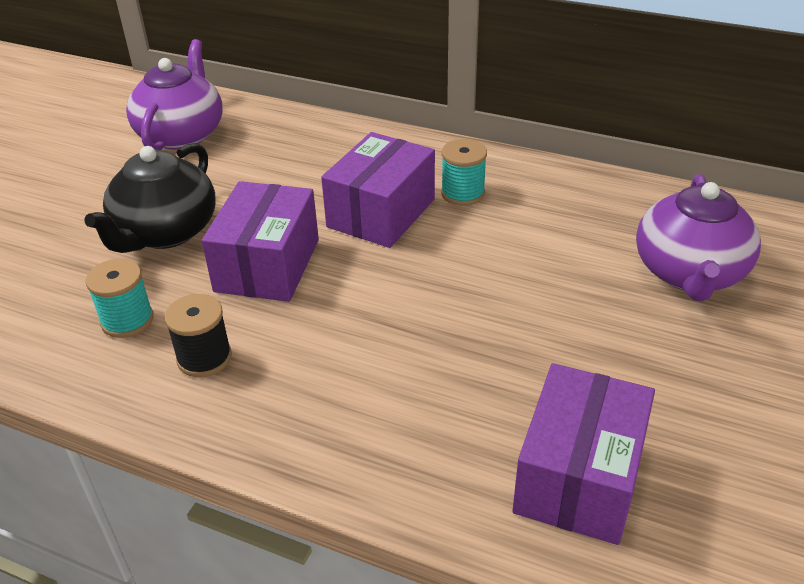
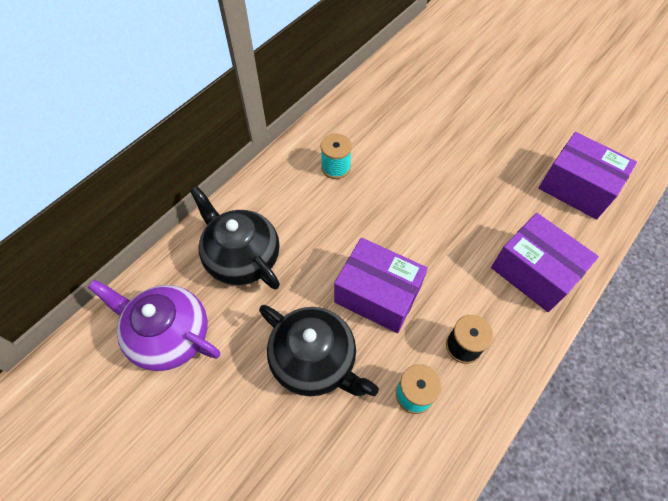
camera: 75 degrees left, 20 degrees up
(290, 154) = (242, 257): none -> black teapot
(381, 213) = (341, 216): purple box -> purple box (534, 272)
(689, 273) = (444, 95): purple teapot -> none

